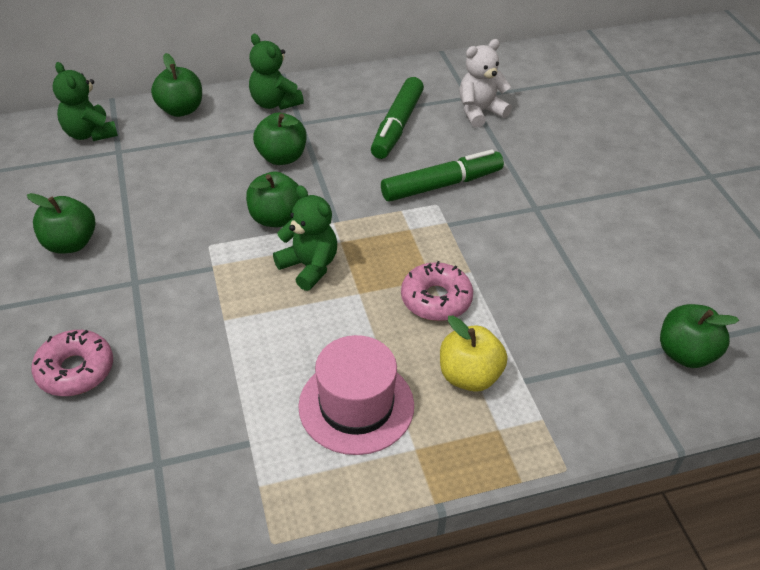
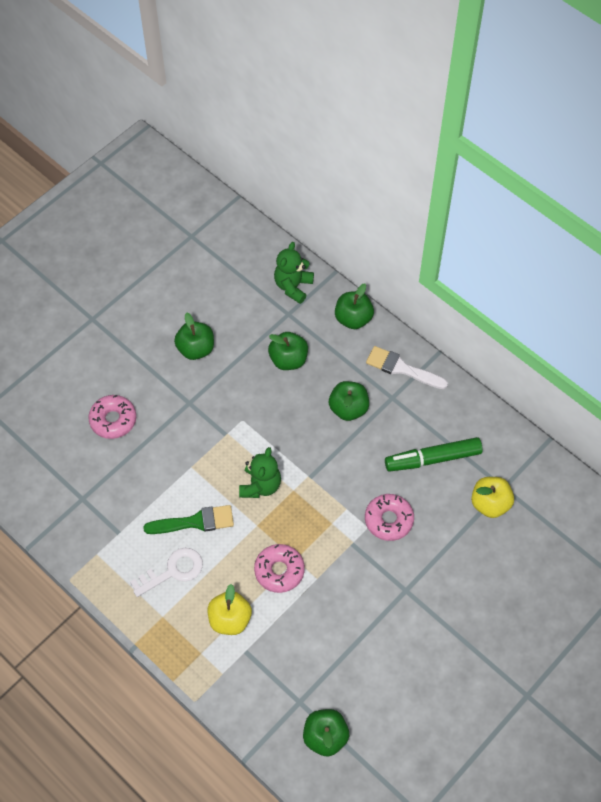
camera: 60 degrees right, 15 degrees up
(274, 103) = (402, 368): green teddy bear -> white brush
(276, 218) = (289, 441): green apple -> green apple (288, 360)
(304, 350) = (195, 522): none -> green brush
(356, 405) = (173, 571): pink hat -> white key
(442, 185) = (389, 520): green marker -> pink donut
(480, 112) = (490, 504): white teddy bear -> yellow apple

